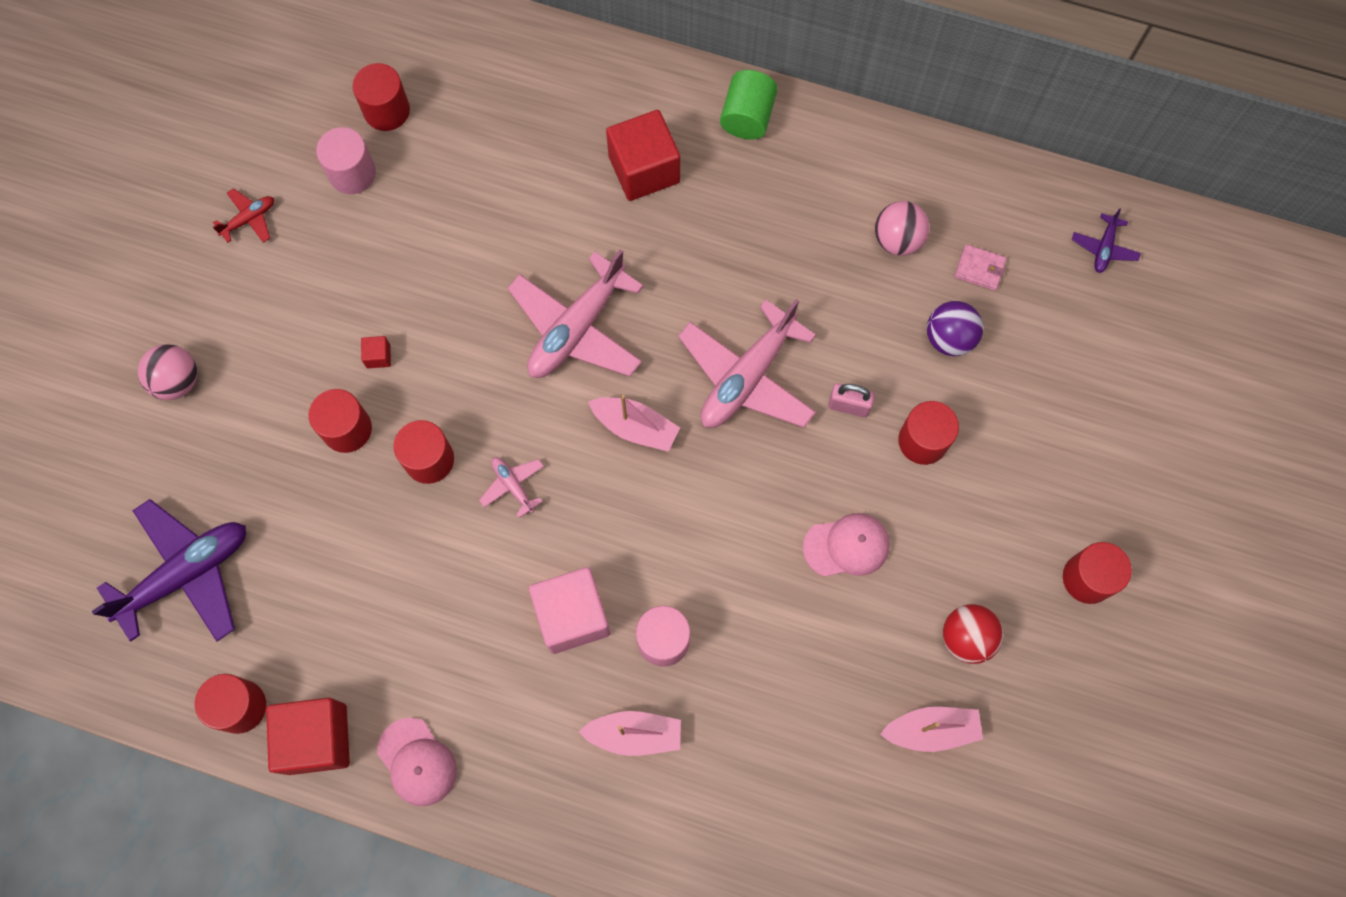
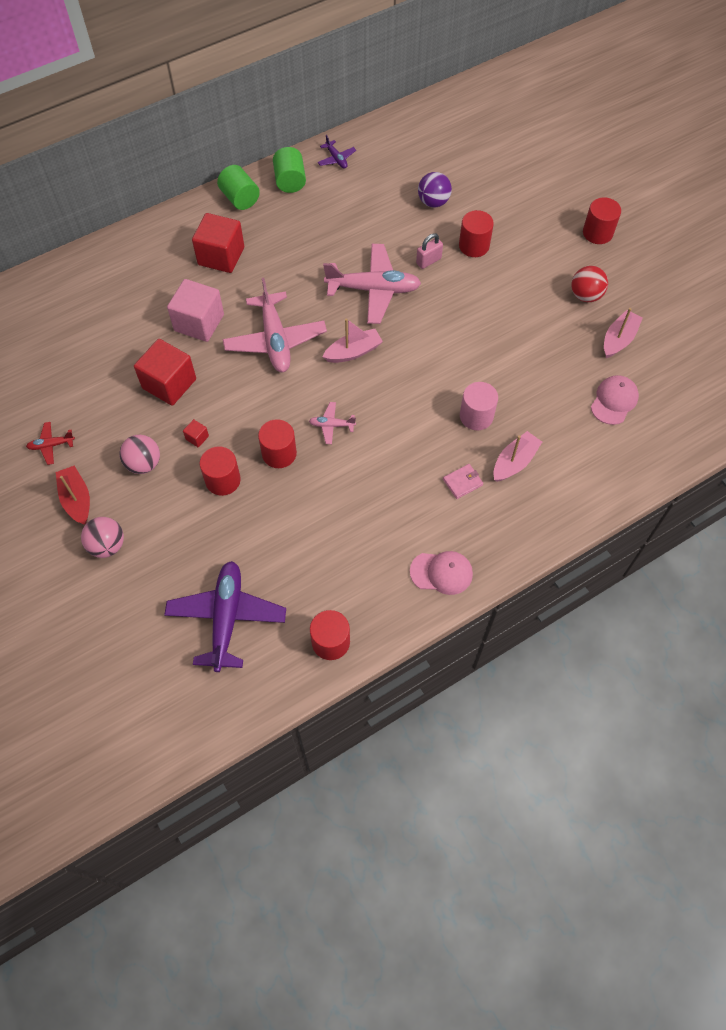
camera: 50 degrees left, 10 degrees down
(206, 303) = (77, 499): none -> red boat
(249, 219) = (51, 445): red plane -> red plane turned 105 degrees counterclockwise
(317, 739) = (384, 614): red cube -> red cube (169, 384)
(352, 173) = (80, 379): pink cylinder -> none
(386, 110) = (63, 340): red cylinder -> none
(572, 616) = (427, 446): pink cube -> pink cube (199, 322)
(747, 377) = (373, 289): pink plane -> pink plane turned 75 degrees counterclockwise
(826, 148) = (290, 181): none -> green cylinder
(847, 546) = (498, 309): pink cap -> pink cap (614, 401)
(897, 240) = (365, 187): pink ball -> pink ball (144, 464)
(979, 269) = (411, 168): pink wallet -> pink wallet (462, 482)
(1104, 248) = (447, 121): purple plane -> purple plane (336, 159)

